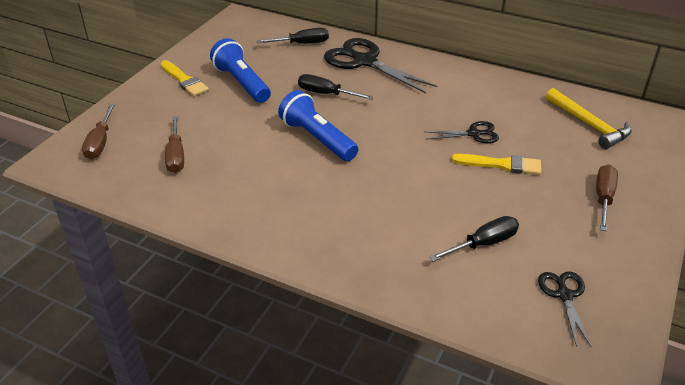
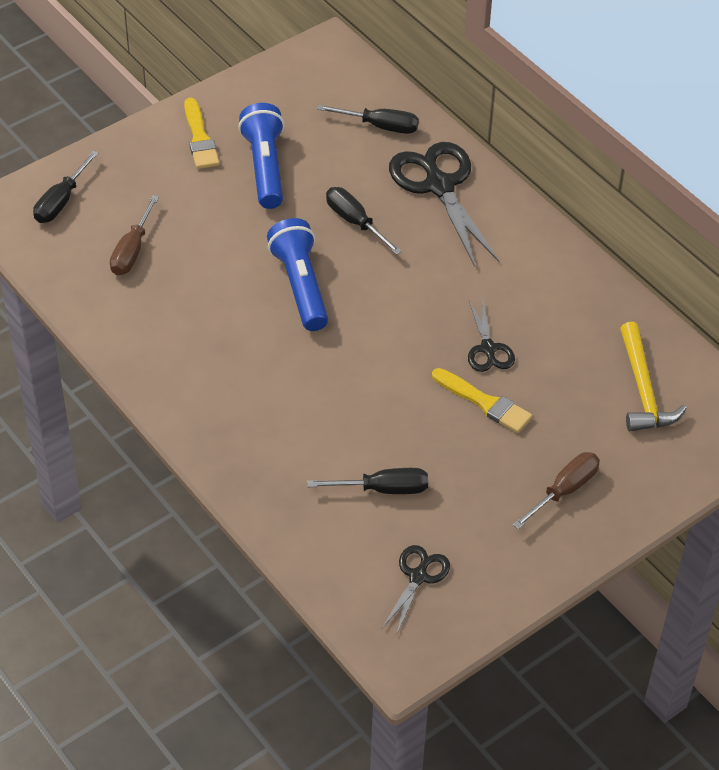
camera: 25 degrees right, 10 degrees up
(100, 143) = (61, 202): brown screwdriver -> black screwdriver
(473, 134) = (488, 348): black scissors -> black scissors turned 60 degrees clockwise

